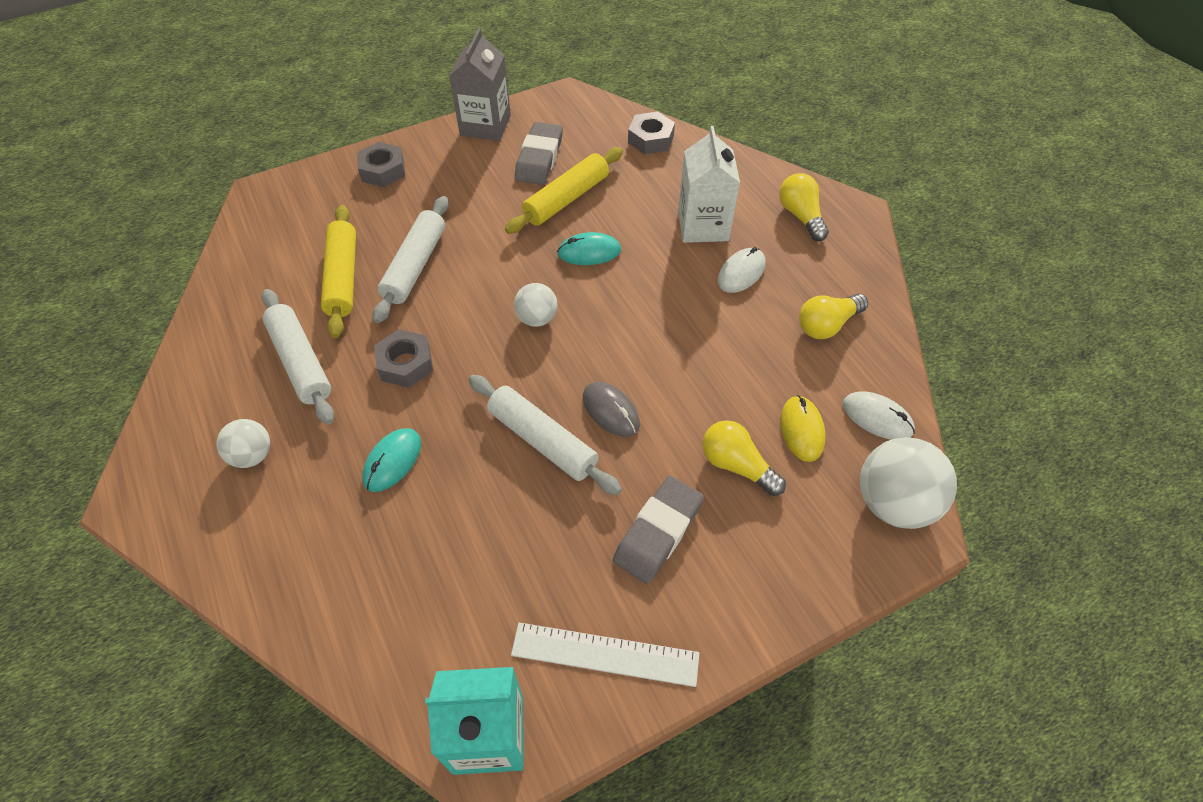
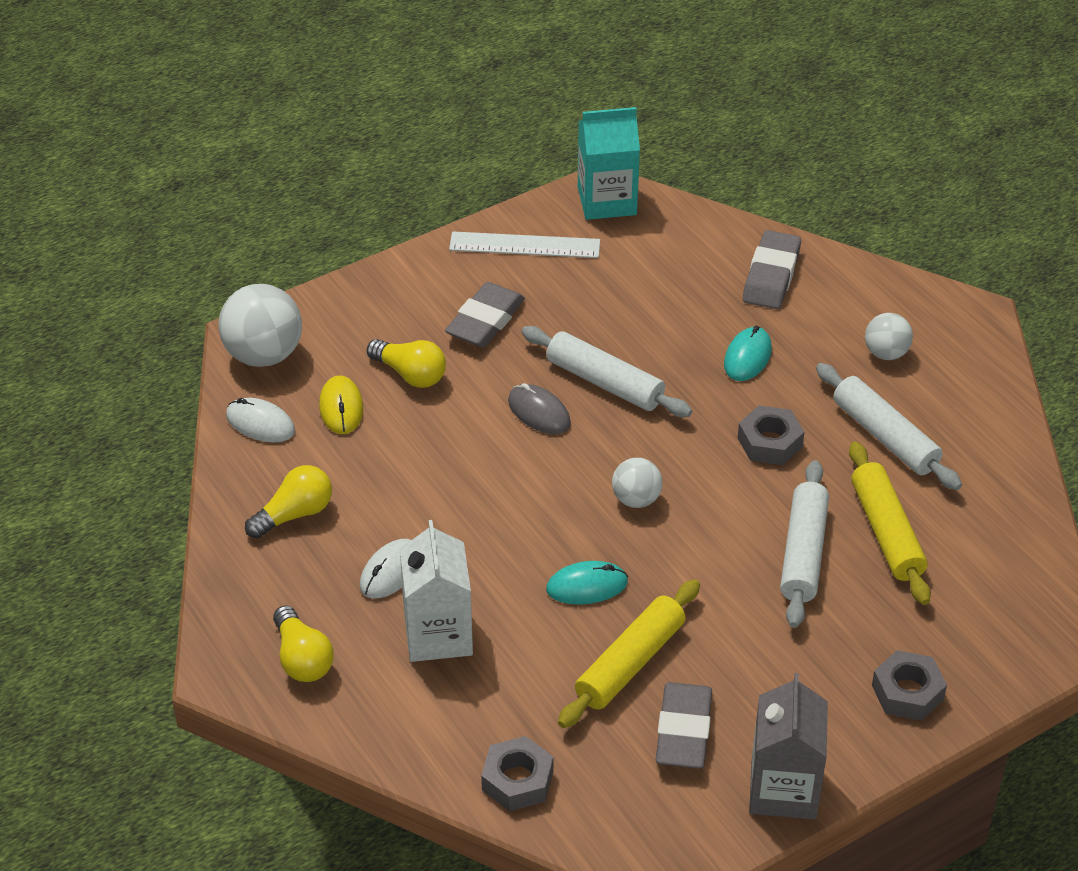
camera: 175 degrees right, 10 degrees down
(325, 575) = (771, 276): none -> grey eraser

